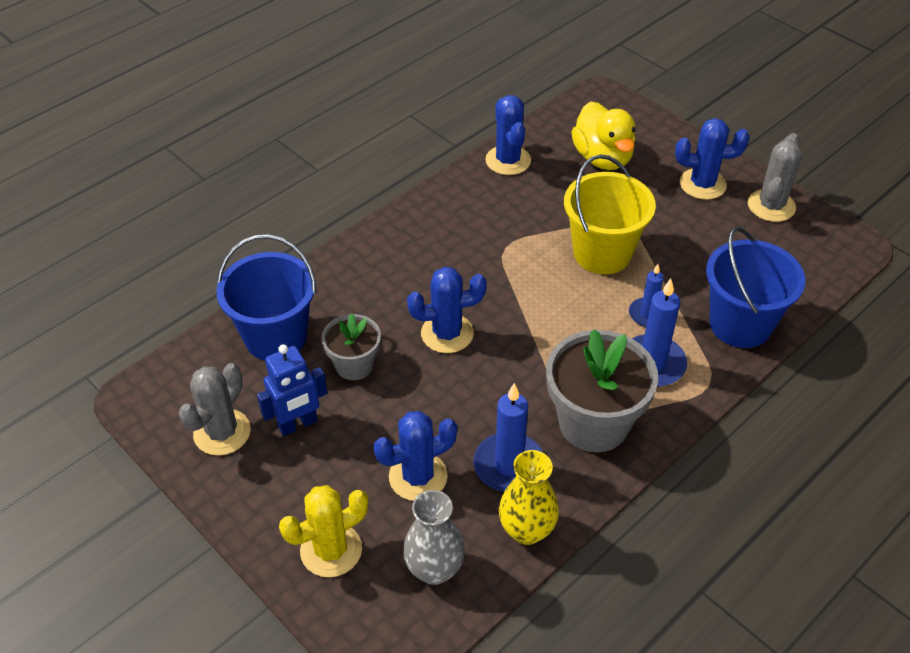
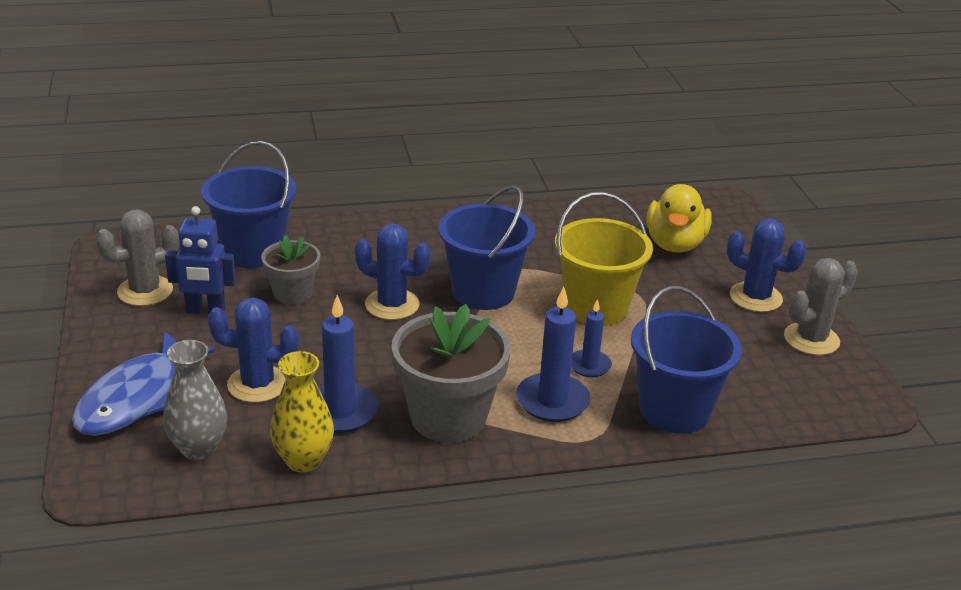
camera: 30 degrees right, 15 degrees down
(331, 550) = (136, 398): yellow cactus -> blue fish
(505, 282) = (483, 292): none -> blue bucket
(508, 160) = (582, 214): blue cactus -> none

